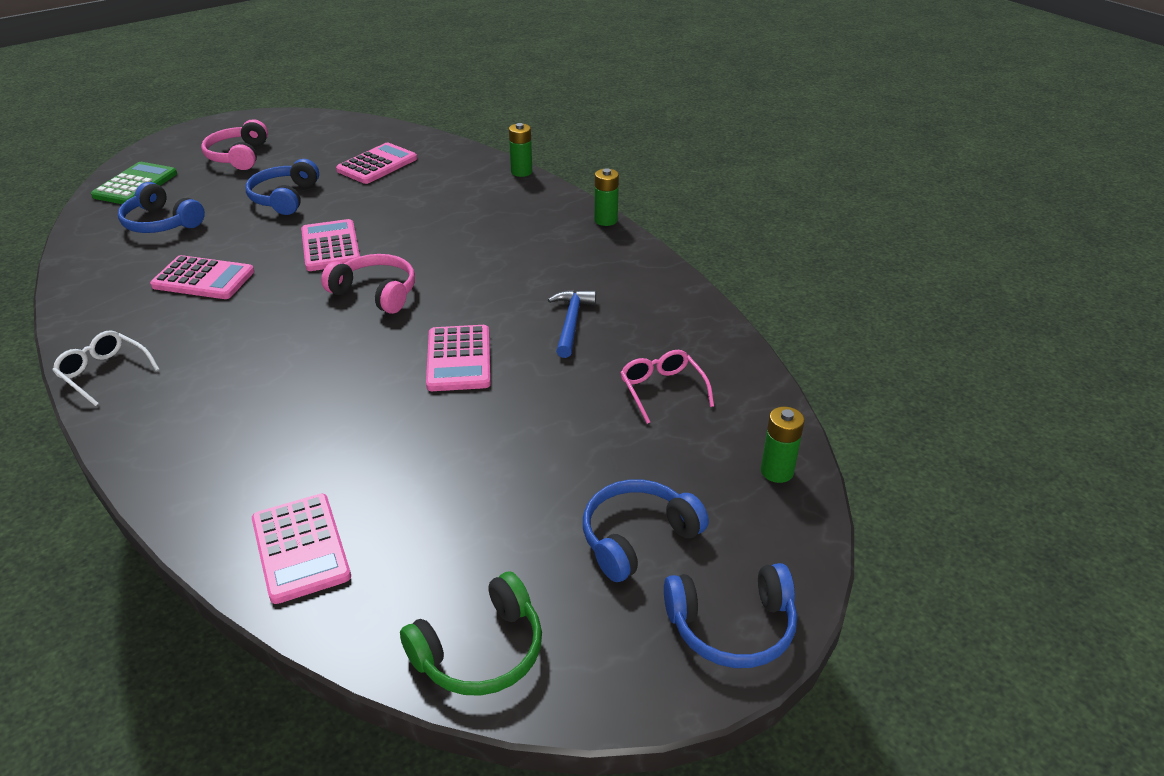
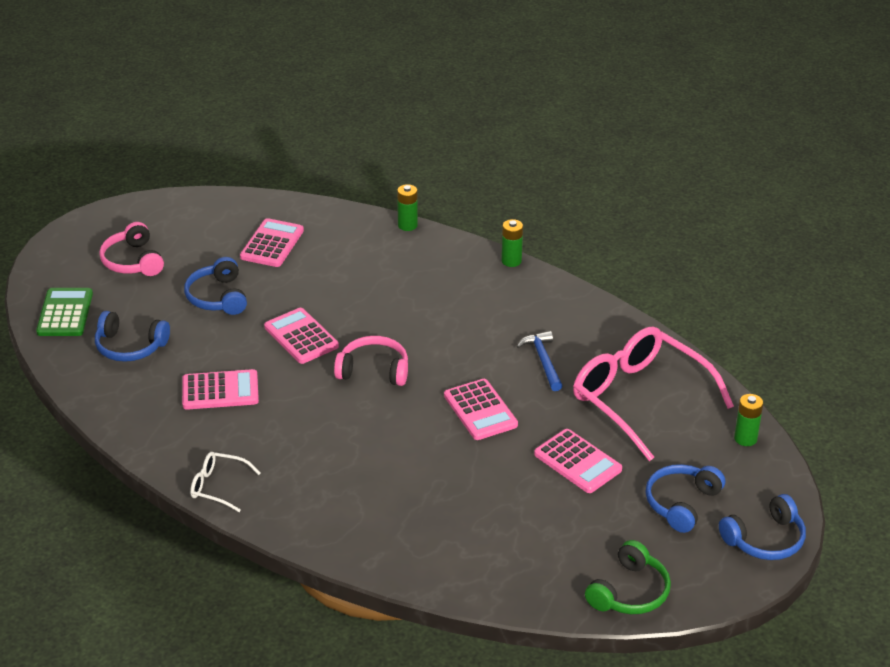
camera: 20 degrees left, 0 degrees up
(300, 548) = (474, 566): pink calculator -> pink calculator (577, 462)
(662, 391) = (641, 400): pink glasses -> pink glasses, size x2.22

